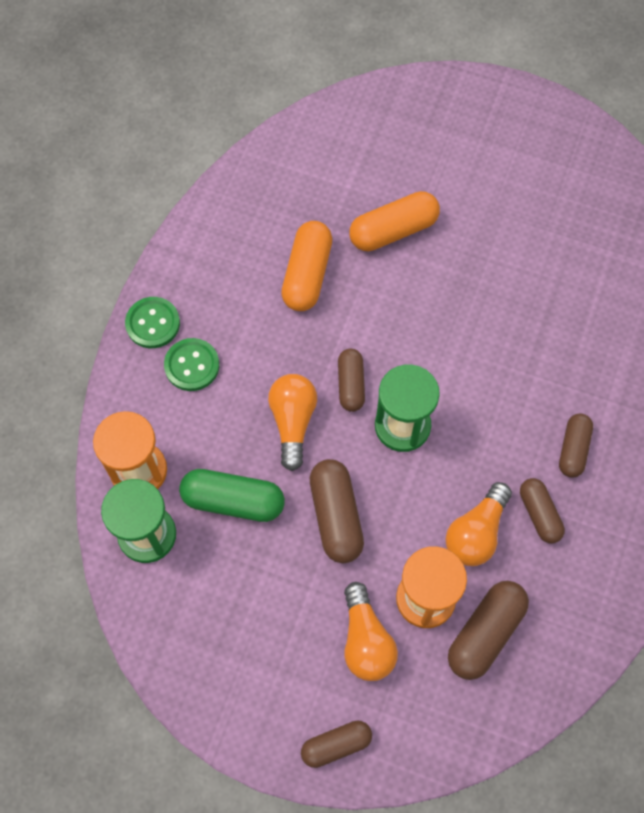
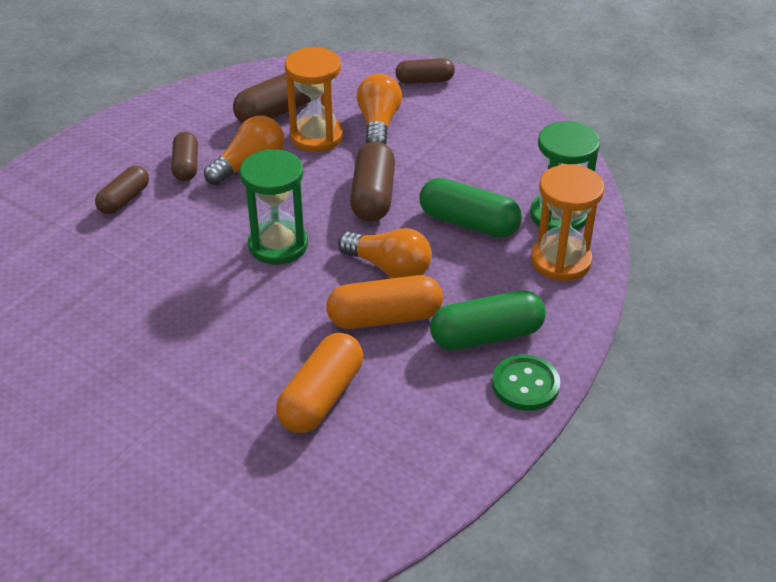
camera: 165 degrees left, 25 degrees down
(192, 365) = (486, 335): green button -> green capsule
(293, 422) = (389, 268): orange light bulb -> orange light bulb turned 75 degrees counterclockwise
(350, 384) = (315, 286): brown capsule -> none
(393, 230) = (192, 423): orange capsule -> orange capsule (384, 317)

